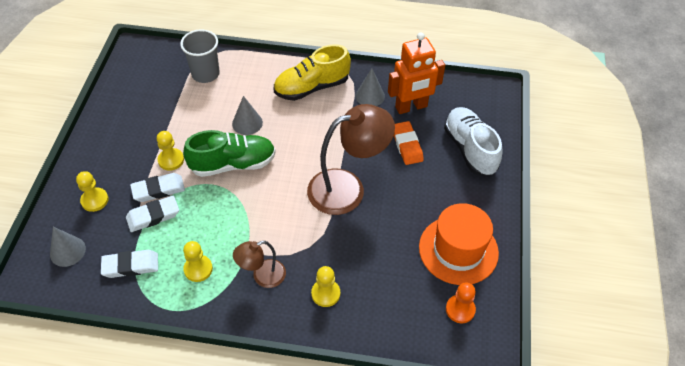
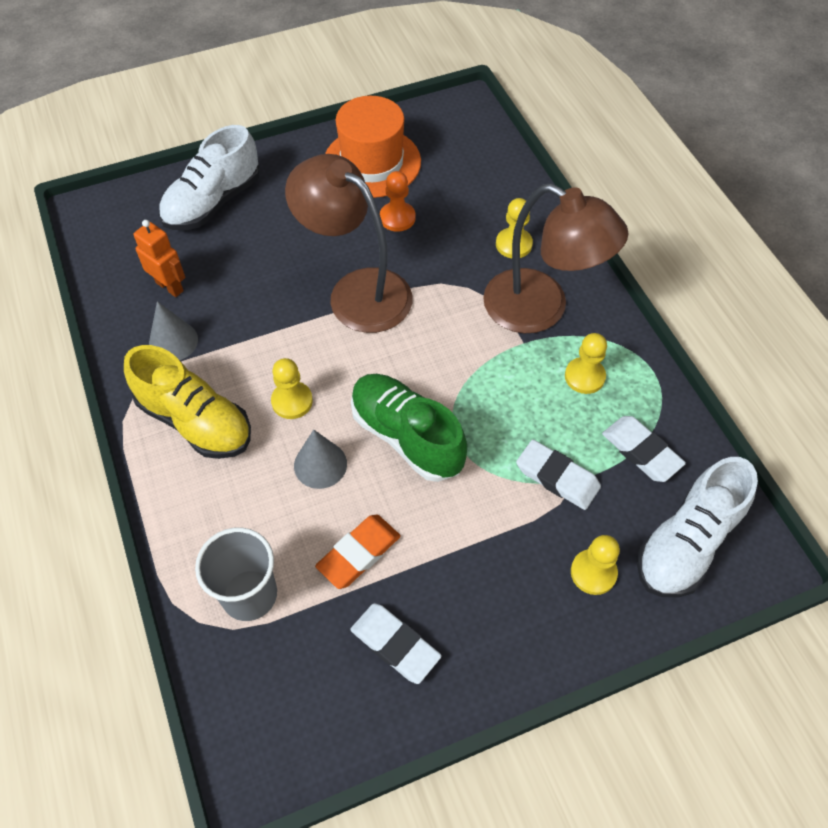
camera: 120 degrees left, 5 degrees up
(67, 251) = (687, 543): grey cone -> white shoe
(158, 190) = (514, 501): white eraser -> white eraser (395, 644)
(171, 160) = (455, 521): yellow pawn -> yellow pawn (292, 401)
(262, 276) = (540, 309): brown lamp -> brown lamp, size x1.89
(407, 145) = (245, 263): orange eraser -> orange eraser (359, 553)
(411, 107) = (170, 286): orange robot -> orange robot, size x0.62
(460, 309) = (443, 137): orange pawn -> orange pawn (397, 218)

